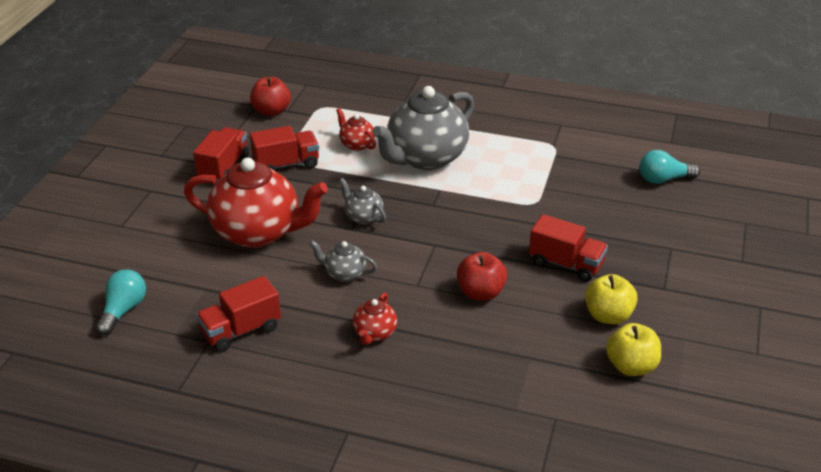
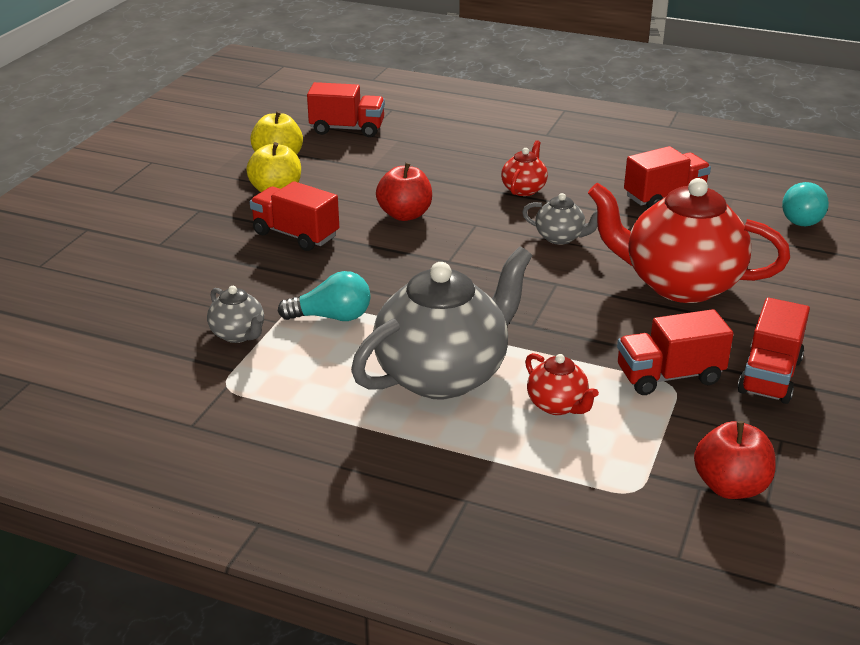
camera: 175 degrees left, 5 degrees down
(363, 217) = (541, 296): grey teapot -> grey teapot (238, 334)
(579, 427) = (347, 129): none -> red truck
(663, 179) = (95, 323): turquoise light bulb -> turquoise light bulb (332, 317)

